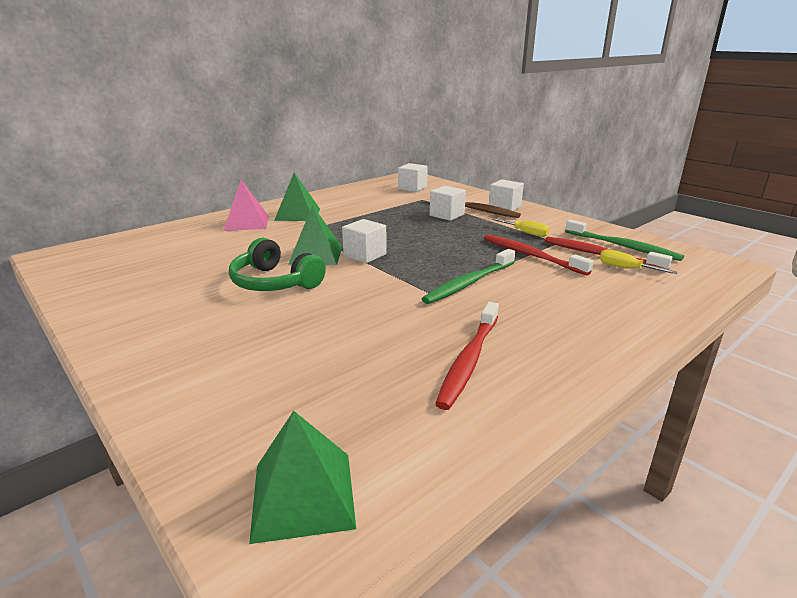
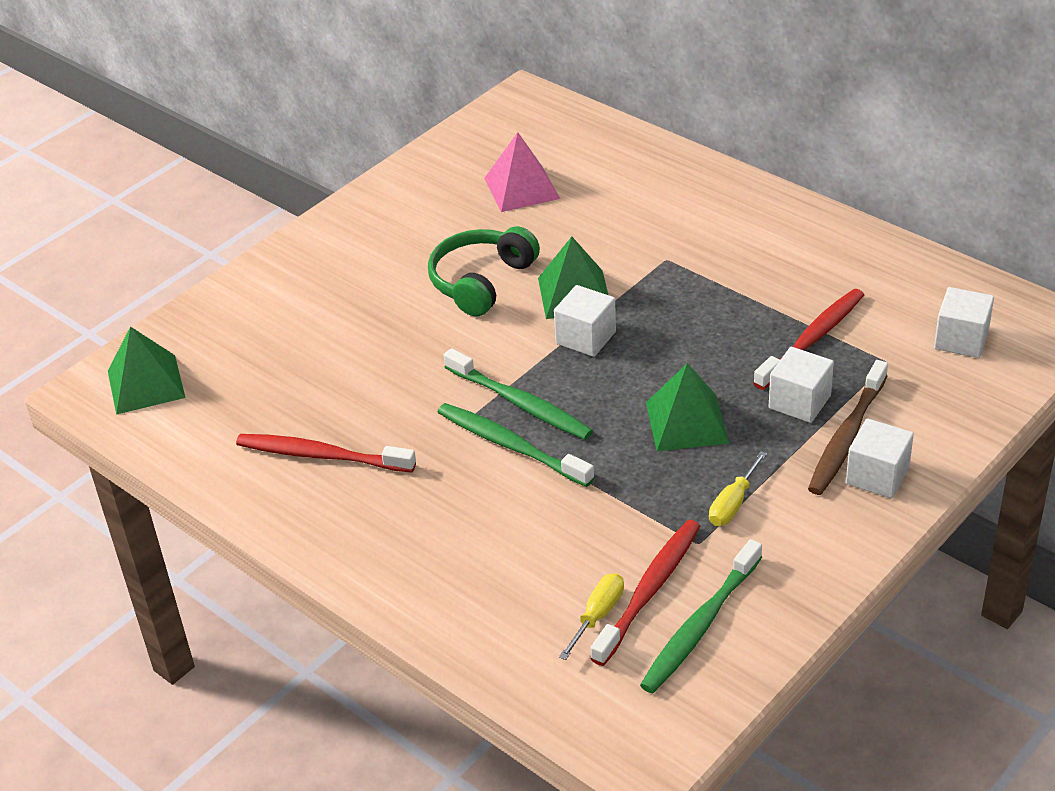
camera: 85 degrees right, 15 degrees up
(247, 223) = (683, 200): pink pyramid -> pink pyramid (521, 188)
(297, 214) = (740, 237): green pyramid -> green pyramid (686, 422)
(425, 277) = (520, 404): none -> green toothbrush
(530, 255) = (627, 507): red toothbrush -> red toothbrush (812, 339)

